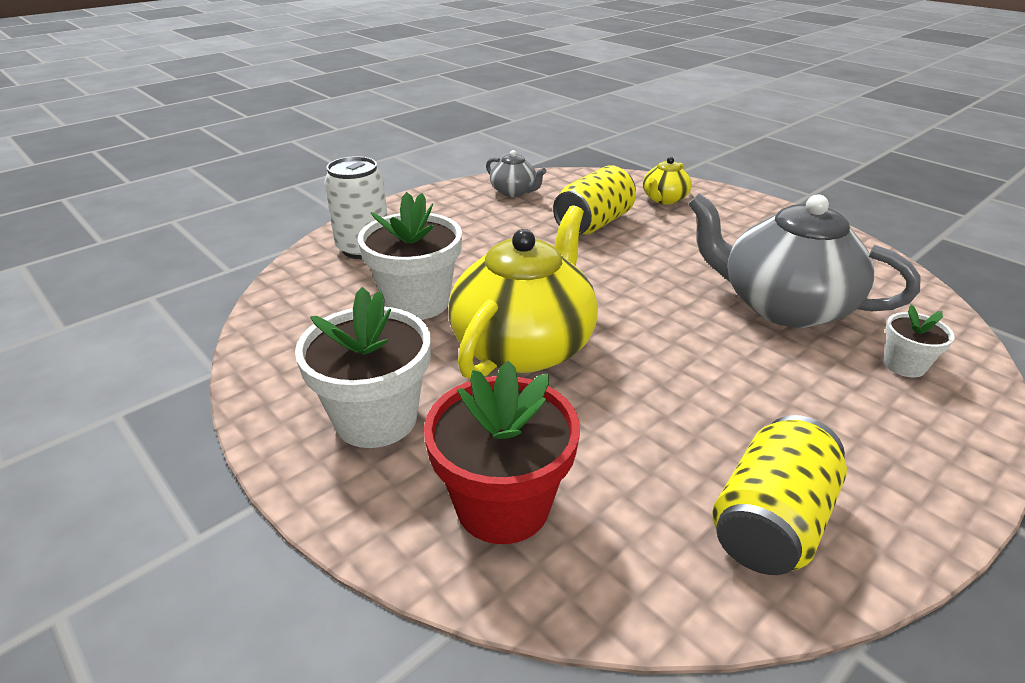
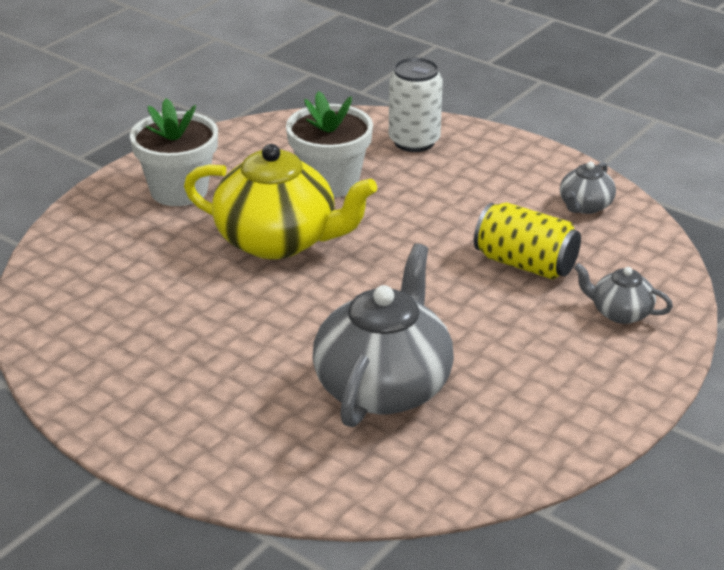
camera: 80 degrees right, 0 degrees up
(503, 505) = (104, 248): red flower pot -> none
(664, 199) = (620, 312): yellow teapot -> grey teapot
(770, 522) = (94, 354): yellow can -> none
(904, 365) = (294, 452): white flower pot -> none

